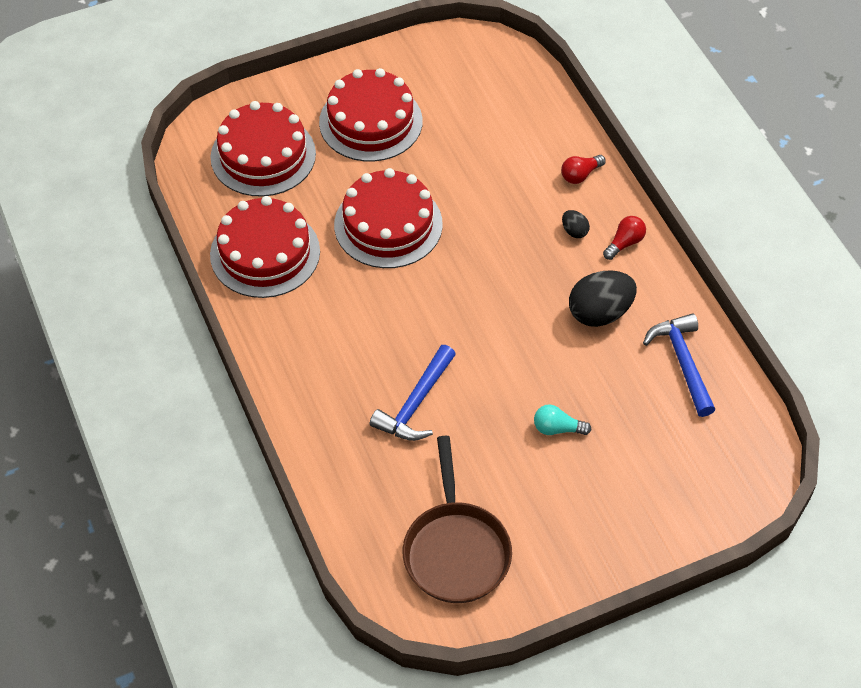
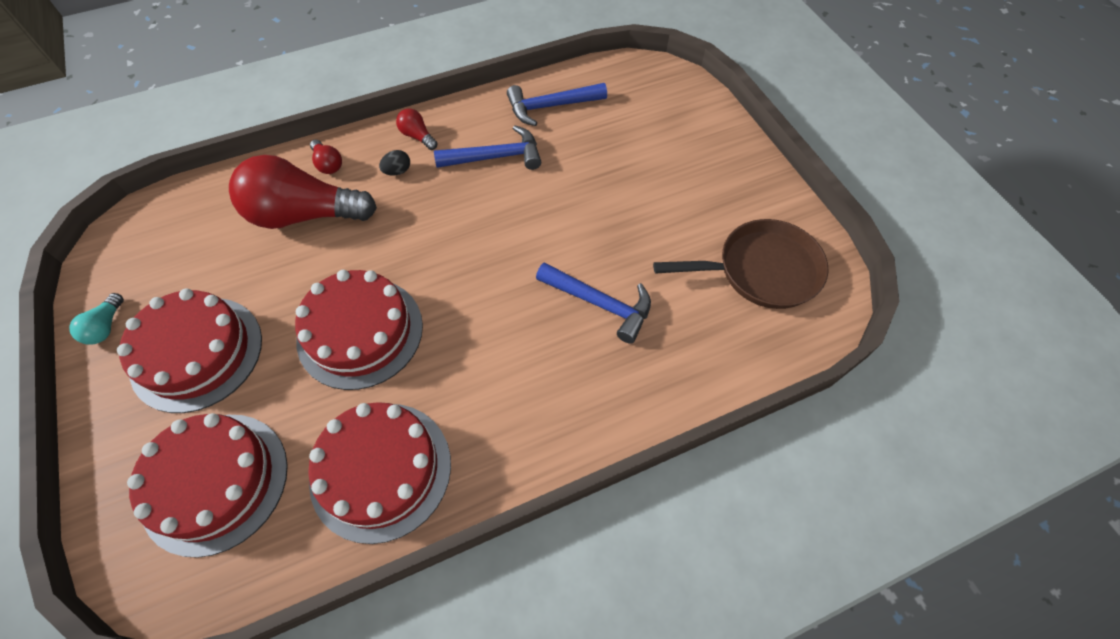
camera: 90 degrees left, 5 degrees up
(515, 167) = (305, 215): none -> red light bulb
(557, 428) = (622, 192): turquoise light bulb -> turquoise light bulb (106, 327)
(600, 313) = (495, 157): black egg -> blue hammer

